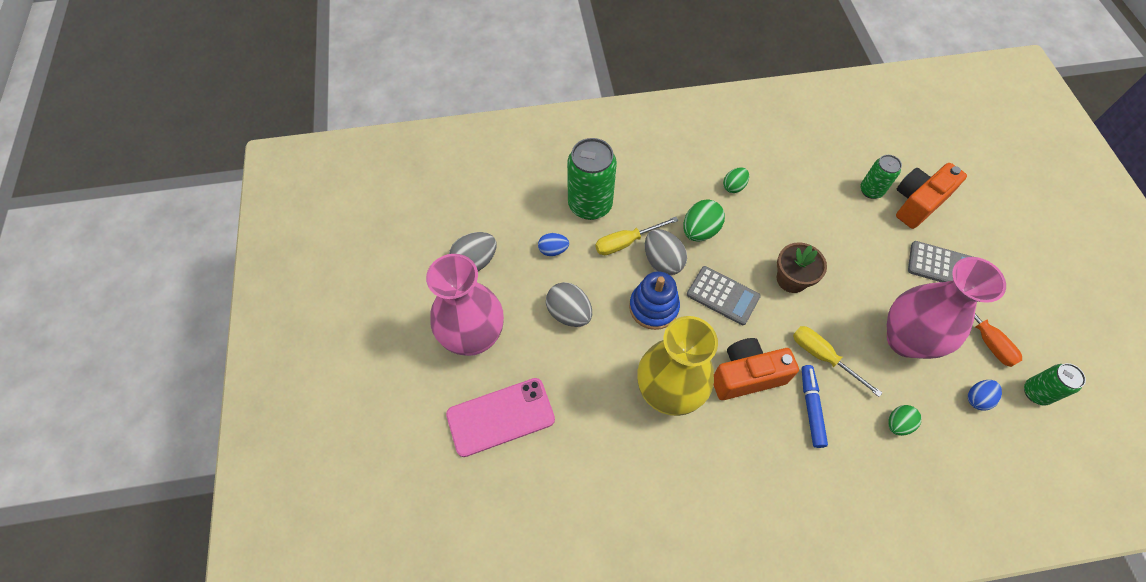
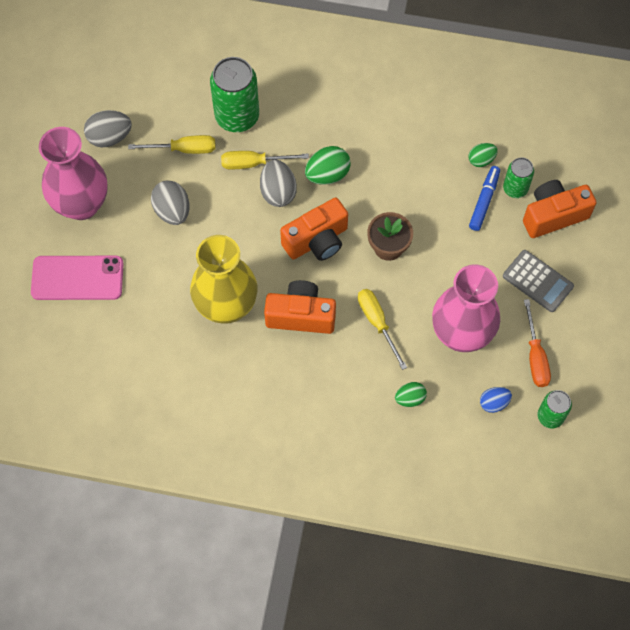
camera: 20 degrees right, 5 degrees up
(553, 250) = (184, 149): blue egg -> yellow screwdriver
(653, 307) = (249, 230): blue stacking toy -> none
(723, 295) = (317, 240): grey calculator -> orange camera
(734, 186) = (383, 142): green egg -> green egg (481, 160)
(811, 407) = (342, 360): blue marker -> blue marker (484, 201)

